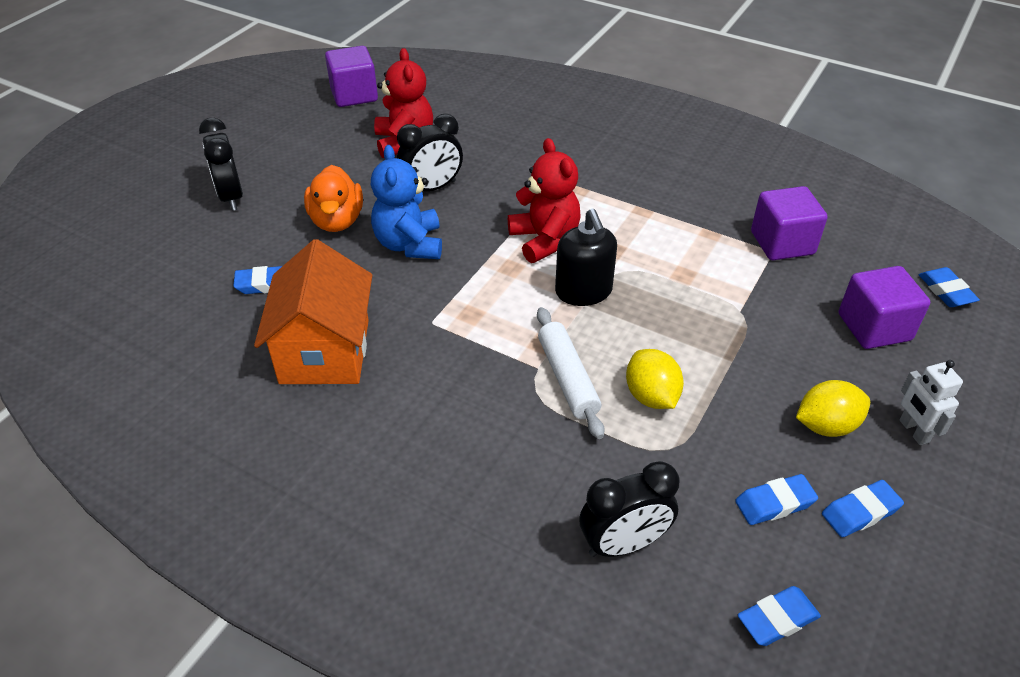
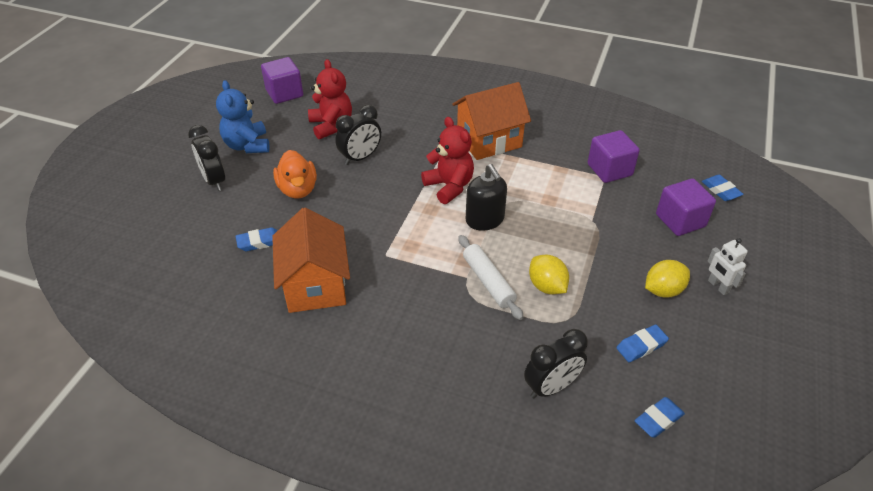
camera: 10 degrees left, 0 degrees up
(409, 244) = (355, 201): blue teddy bear -> blue teddy bear (247, 145)
(616, 184) = (489, 140): none -> orange house
(860, 512) = (695, 343): blue eraser -> none

